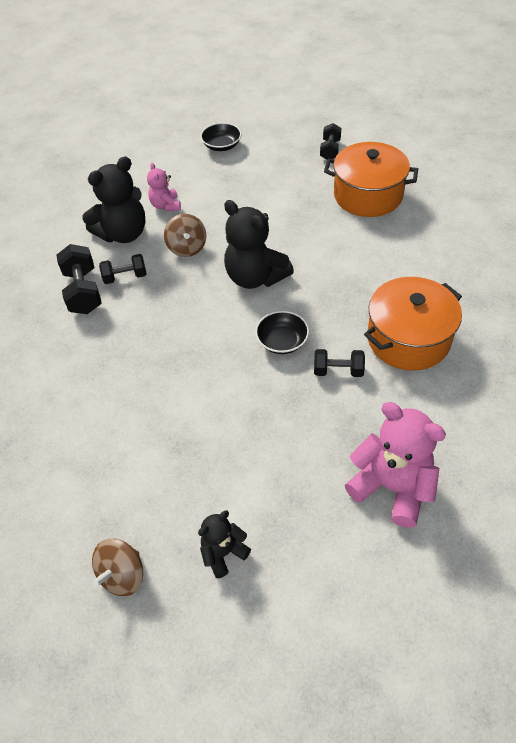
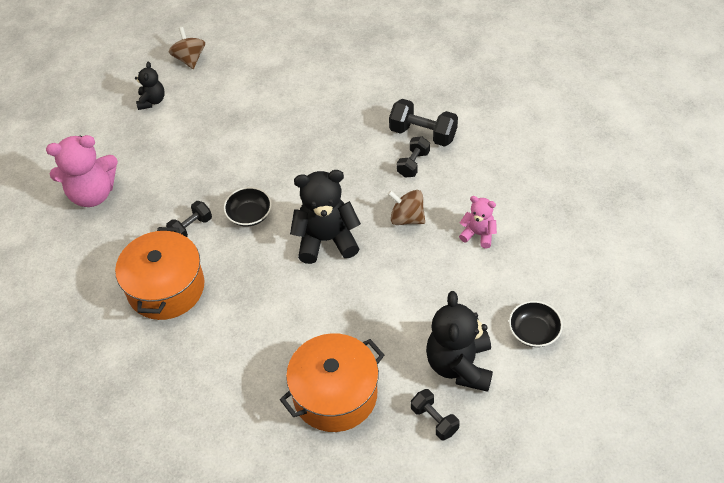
camera: 130 degrees right, 0 degrees up
(123, 234) = (468, 187): black teddy bear -> black teddy bear (459, 365)

